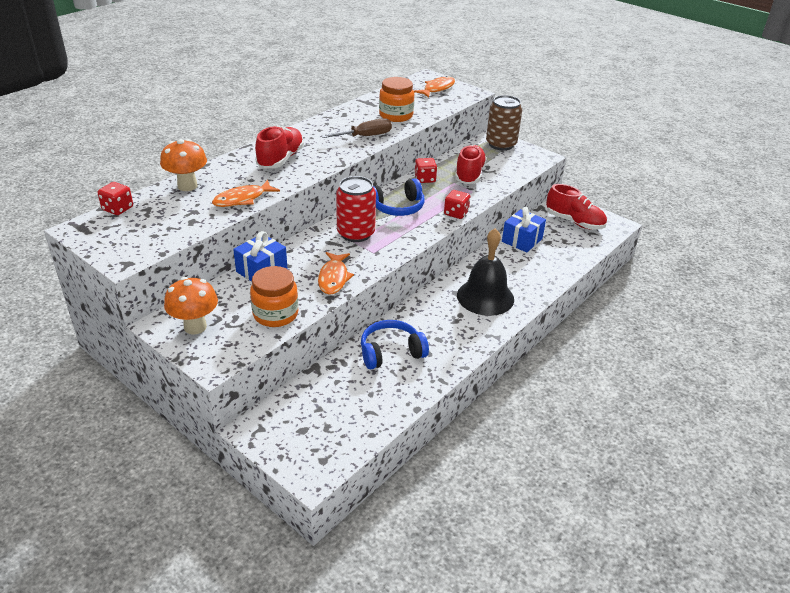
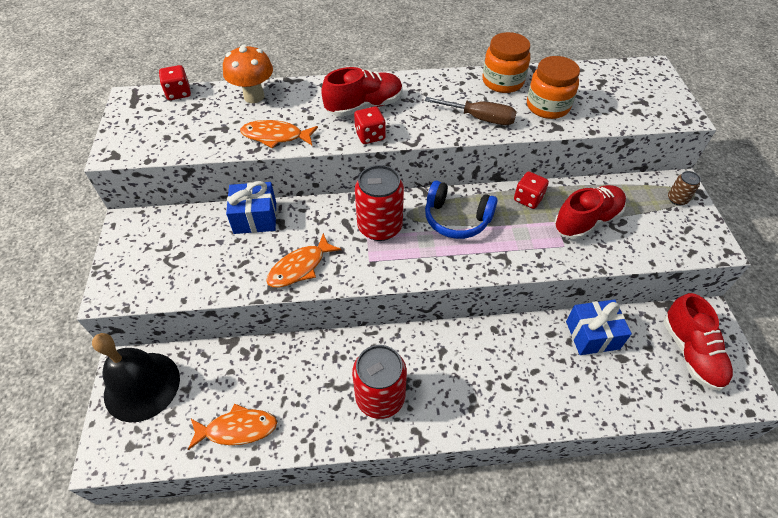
camera: 45 degrees right, 15 degrees up
(195, 327) = (144, 244): orange mushroom -> none
(275, 314) = (209, 274): orange jar -> orange jar (502, 81)
(391, 352) = (306, 376): blue headphones -> none
(437, 88) = (644, 90): orange fish -> orange fish (237, 429)
(449, 333) = (380, 397): none -> red can
(456, 213) = (509, 265): red dice -> red dice (370, 136)
(485, 297) = (467, 380): black bell -> black bell (142, 386)
(501, 144) = (677, 199): brown can -> brown can, size x0.48

